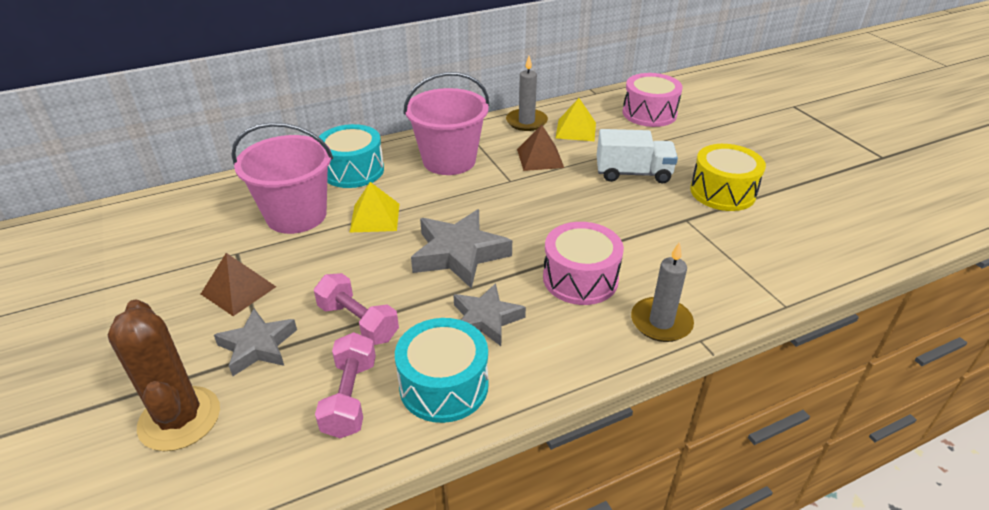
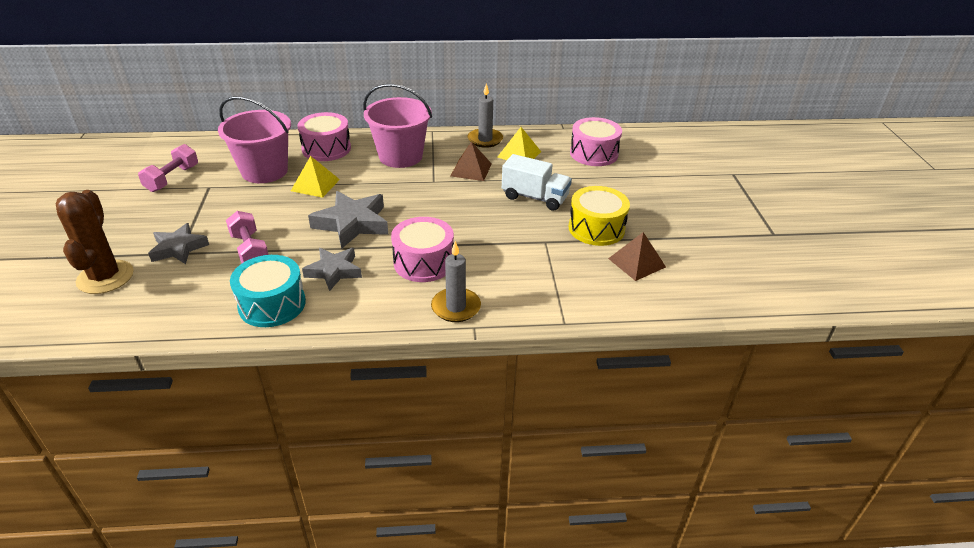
camera: 20 degrees right, 0 degrees up
(238, 290) = (192, 211): brown pyramid -> brown pyramid (636, 262)
(350, 397) = (209, 294): pink dumbbell -> pink dumbbell (172, 178)
(353, 170) = (326, 149): turquoise drum -> pink drum

